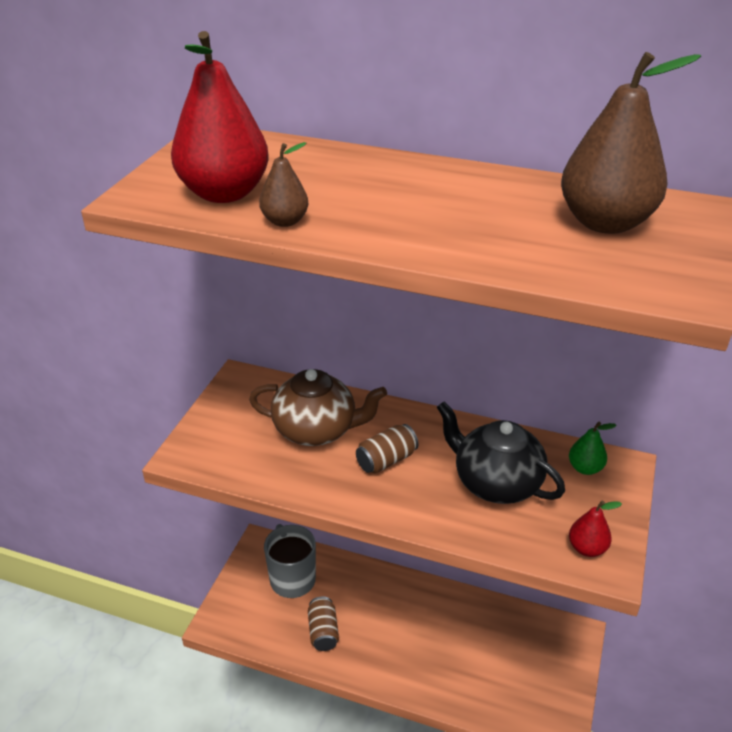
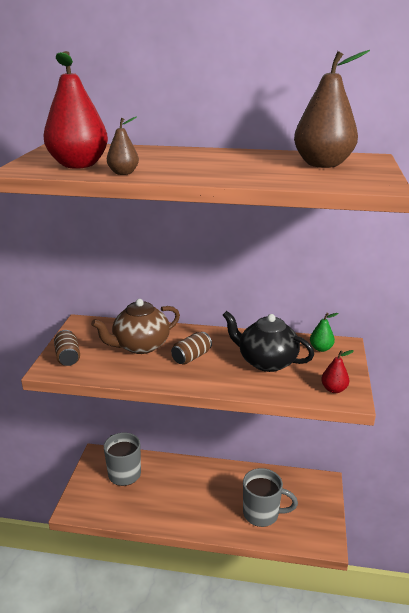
camera: 10 degrees left, 10 degrees down
(316, 430) = (140, 346): brown teapot -> brown teapot turned 150 degrees clockwise
(323, 631) = (151, 503): brown can -> brown can (68, 357)
(475, 672) = (262, 514): none -> grey mug

